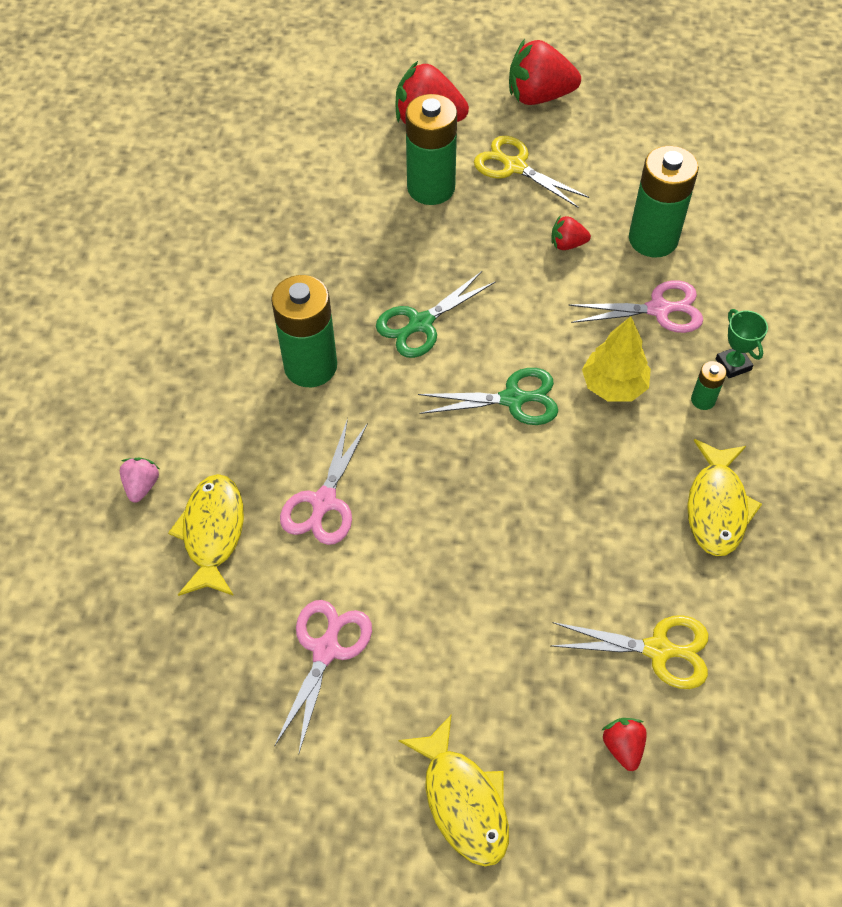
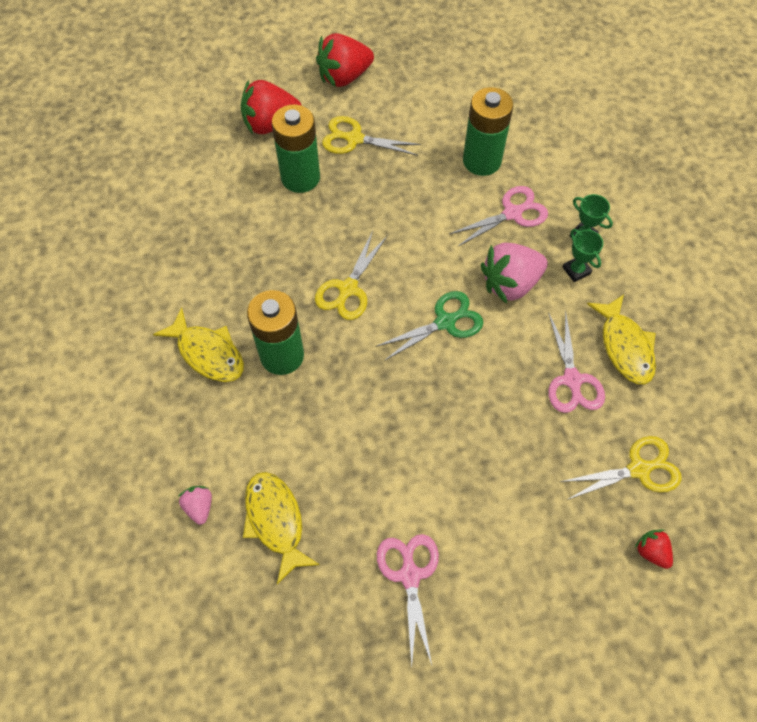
camera: 25 degrees left, 5 degrees up
(324, 502) = (348, 460): pink scissors -> pink scissors (572, 380)
(421, 323) = (348, 289): green scissors -> yellow scissors
(463, 800) = (565, 644): yellow fish -> yellow fish (208, 353)
(567, 244) = (423, 186): red strawberry -> none
(613, 386) = (510, 284): yellow tree -> pink strawberry
(703, 400) = (576, 270): green battery -> green trophy

